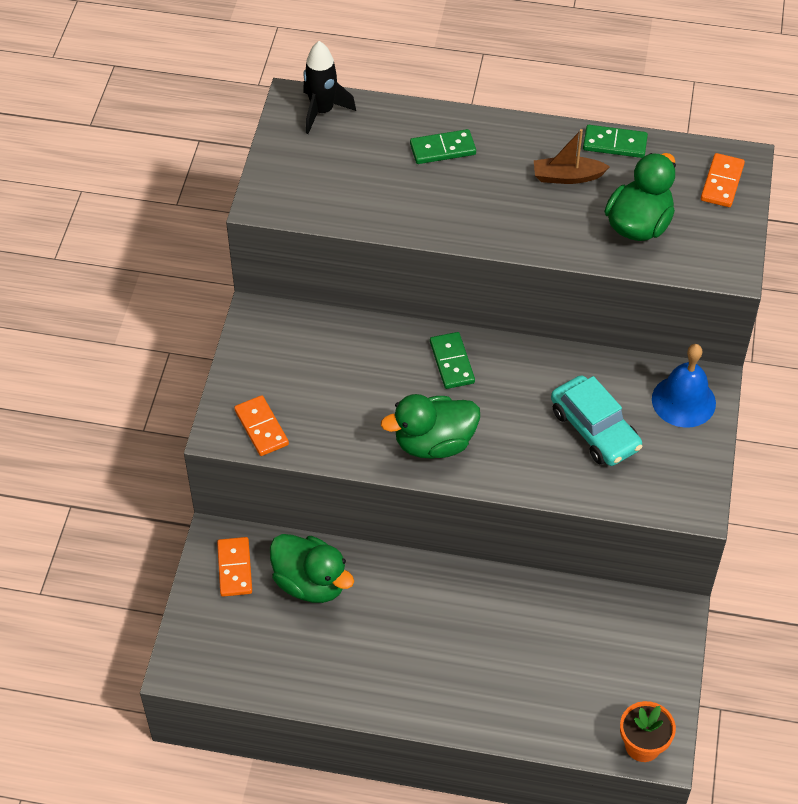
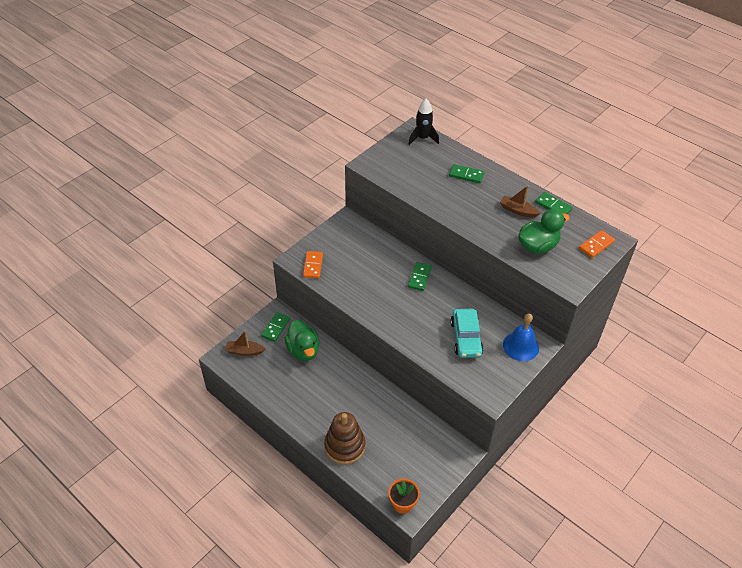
camera: 30 degrees right, 5 degrees down
(212, 637) = (244, 351): none -> brown boat
(235, 568) = (276, 328): orange domino -> green domino
(434, 443) = (384, 308): green duck -> none
(492, 705) = (345, 446): none -> brown stacking toy

